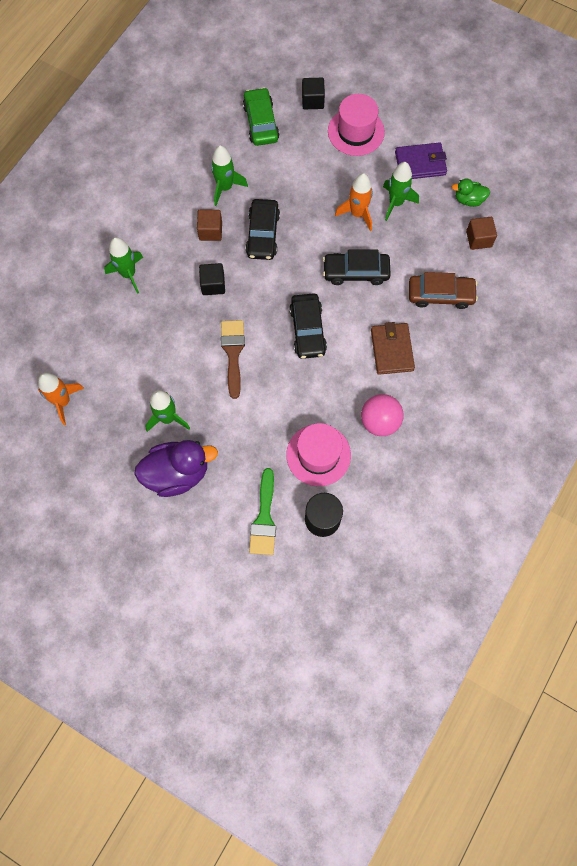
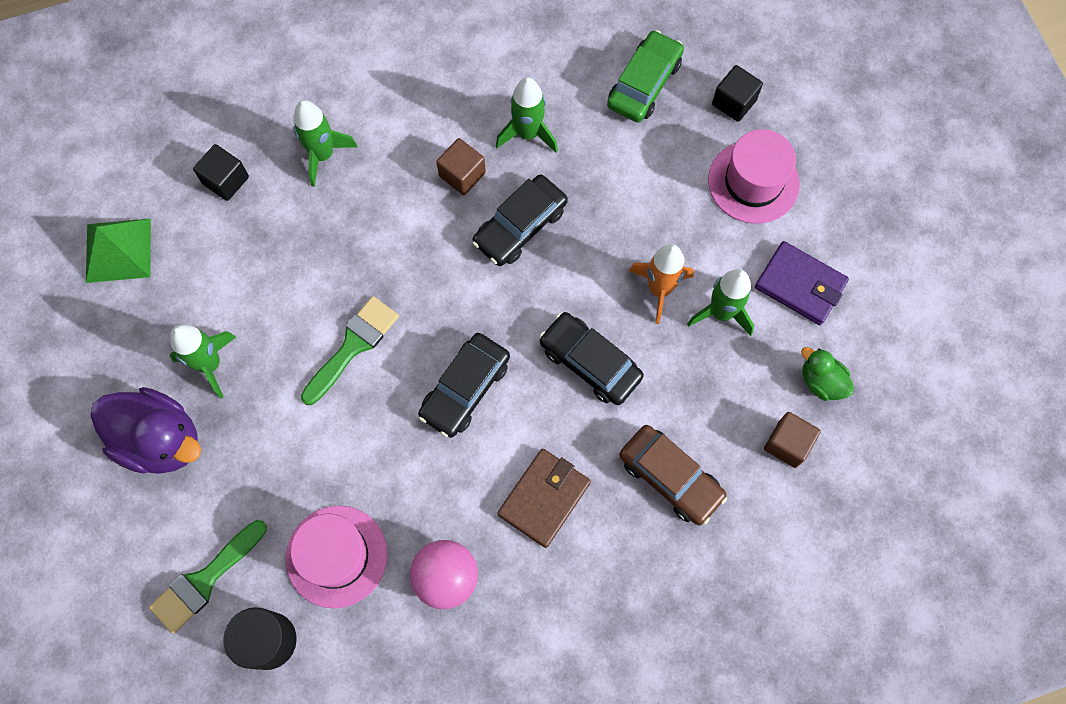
camera: 40 degrees right, 0 degrees up
(63, 401) = (118, 250): orange rocket -> green pyramid
(213, 284) = (406, 243): black cube -> black cube (226, 180)
(233, 353) = (353, 346): brown brush -> green brush

